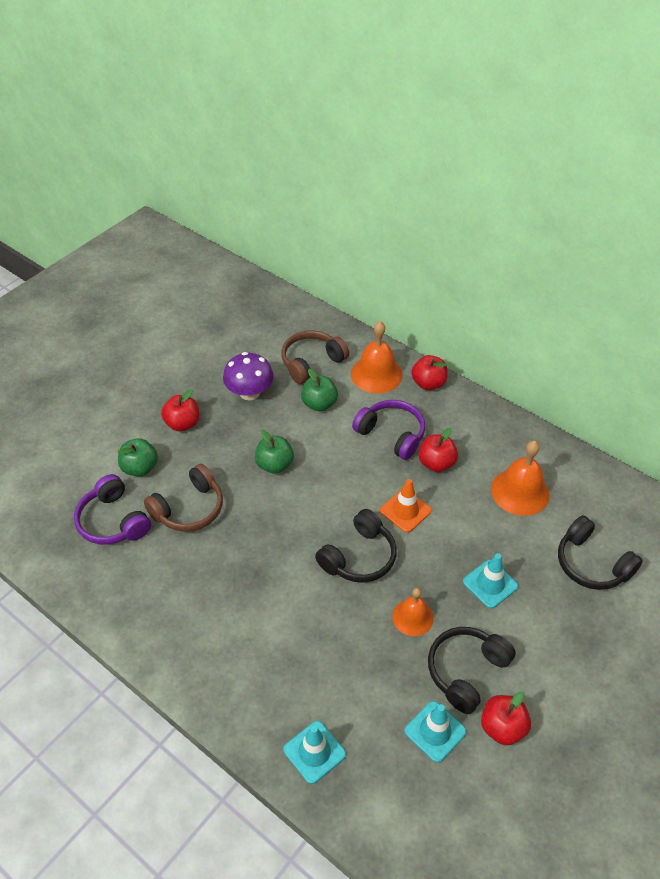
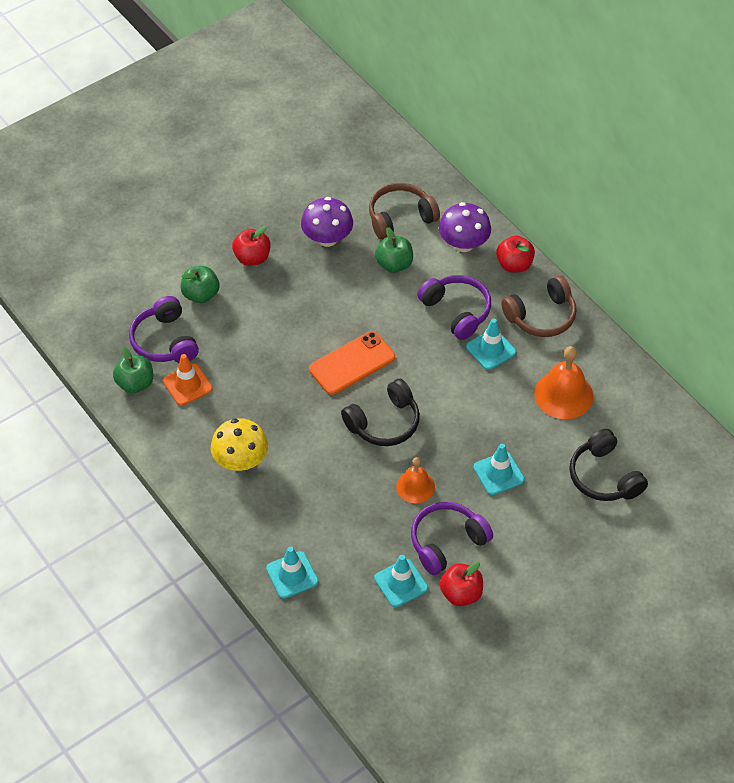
camera: 15 degrees right, 5 degrees up
(189, 508) = (238, 344): brown headphones -> brown headphones (541, 316)
(223, 631) = (240, 460): none -> yellow mushroom
(274, 465) = (331, 318): green apple -> green apple (135, 383)
(308, 504) = (352, 363): none -> orange phone
(376, 374) = (463, 244): orange bell -> purple mushroom
(405, 511) = (443, 389): orange traffic cone -> orange traffic cone (187, 385)
(436, 463) = (491, 349): red apple -> turquoise traffic cone
(466, 671) = (447, 542): black headphones -> purple headphones

